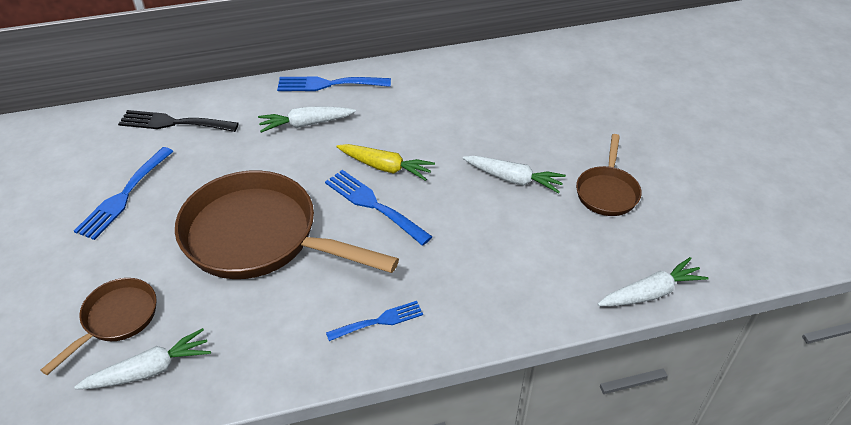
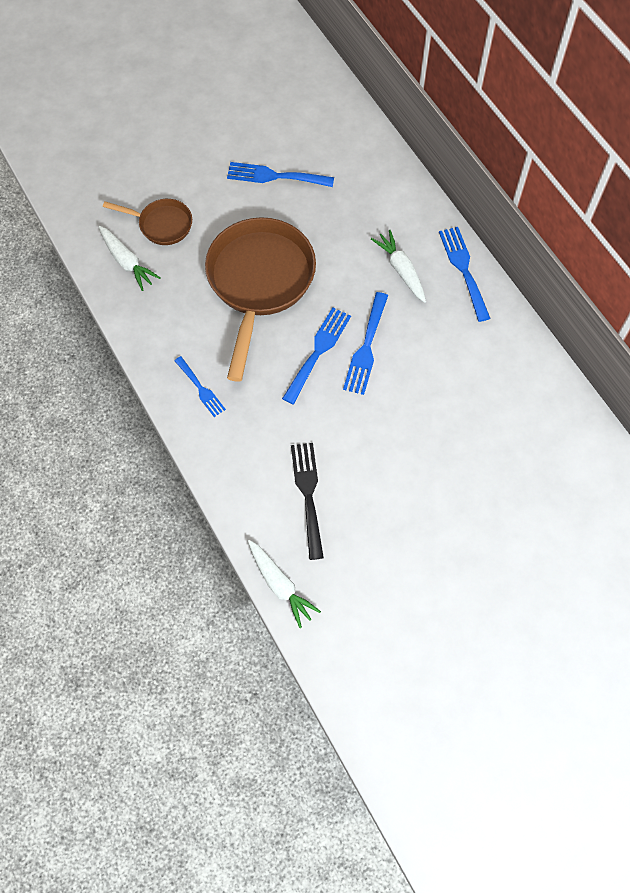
camera: 75 degrees right, 20 degrees up
(173, 123) = (368, 172): black fork -> black fork (308, 494)
(385, 167) = (366, 348): yellow carrot -> blue fork
(513, 179) = (384, 454): white carrot -> none
(607, 192) = (393, 538): brown pan -> none

